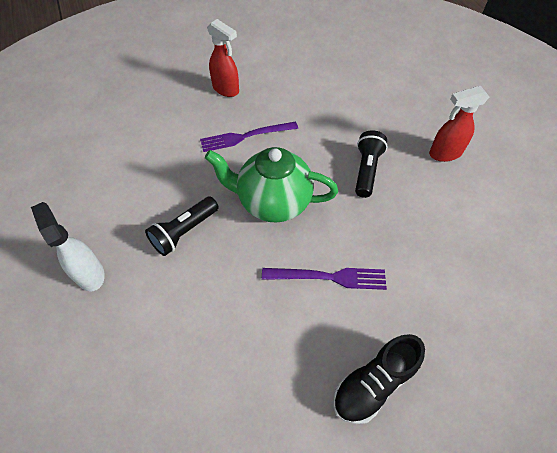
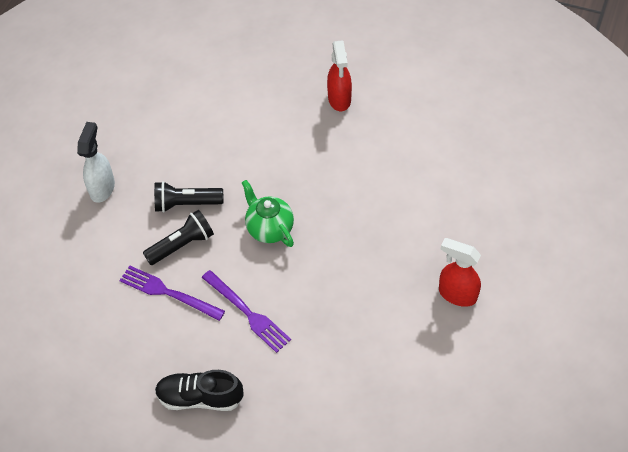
camera: 45 degrees right, 0 degrees up
(245, 137) = (308, 157): purple fork -> purple fork (168, 292)
(273, 202) = (269, 228): green teapot -> green teapot, size x0.66
(366, 170) = (371, 258): black flashlight -> black flashlight (182, 245)

